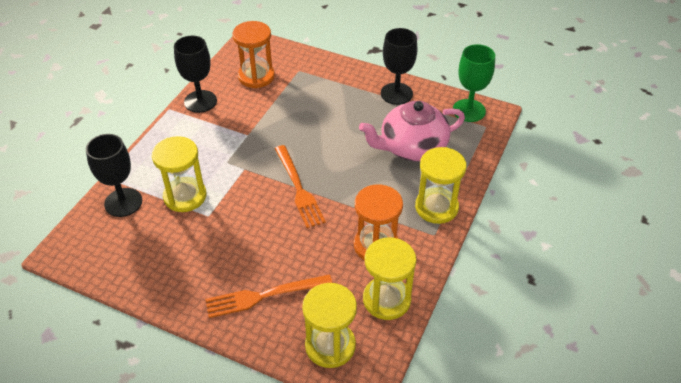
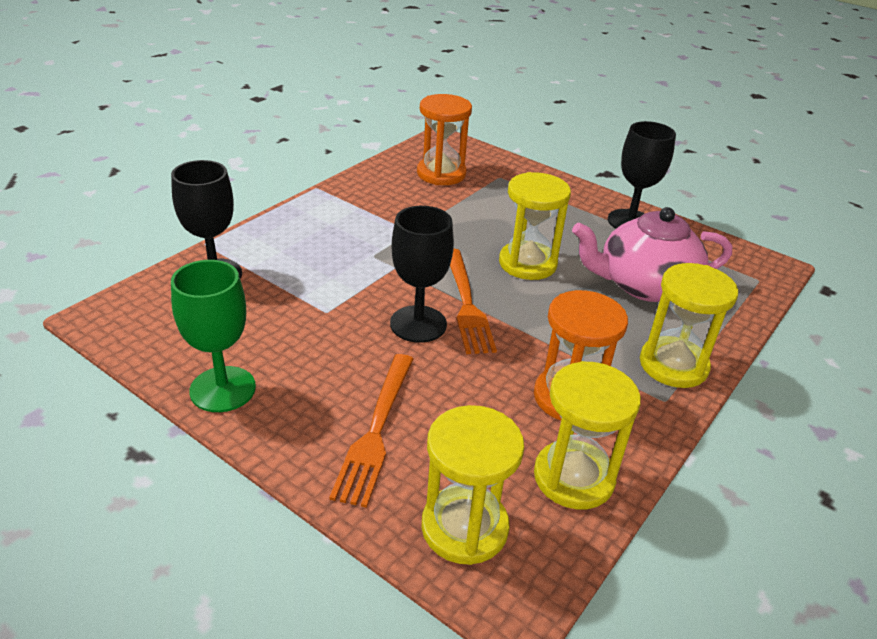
camera: 10 degrees right, 10 degrees down
(185, 196) = (302, 283): yellow hourglass -> yellow hourglass (527, 263)
(200, 101) = (359, 186): black goblet -> black goblet (418, 324)
(264, 296) = (376, 431): orange fork -> orange fork turned 75 degrees counterclockwise
(469, 110) = (734, 257): green goblet -> green goblet (223, 389)

